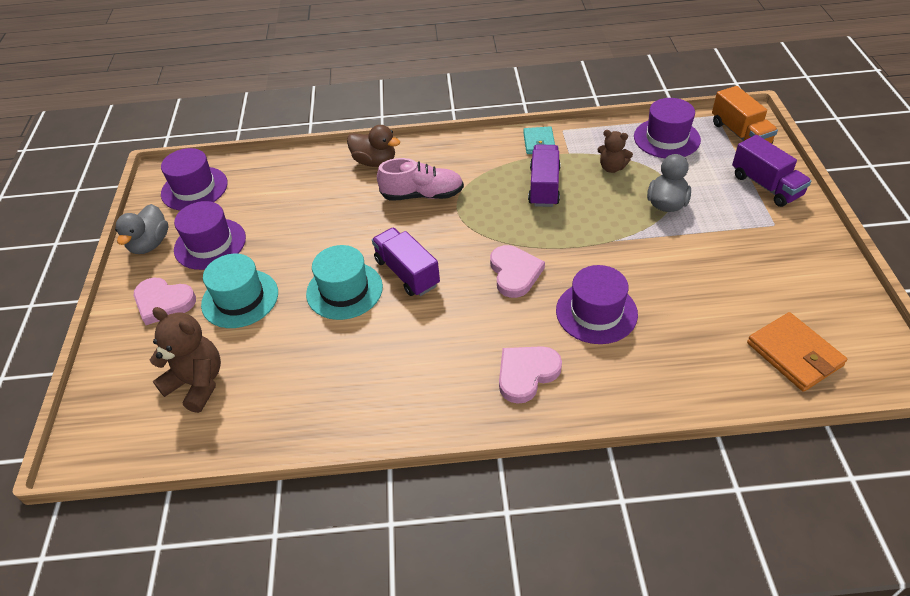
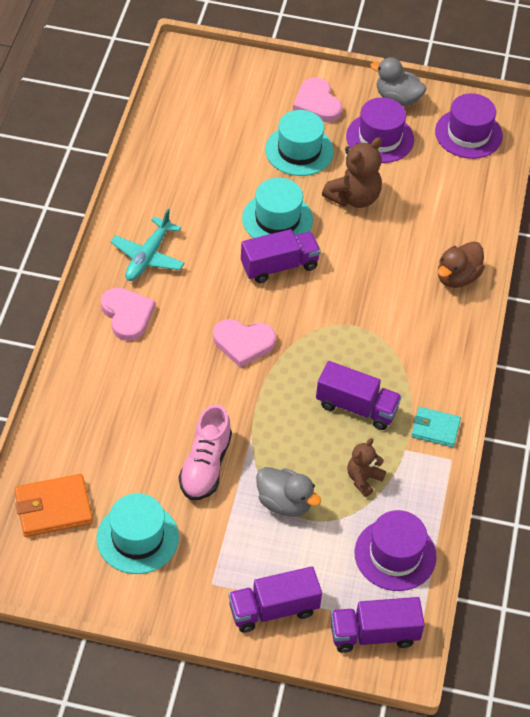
camera: 100 degrees right, 5 degrees up
(163, 302) = (317, 103): pink heart -> pink heart turned 60 degrees counterclockwise
(197, 383) = (217, 117): brown teddy bear -> brown teddy bear (354, 197)
(422, 195) = (385, 303): pink shoe -> pink shoe (205, 466)
(436, 382) = (148, 256): none -> turquoise plane
(596, 312) = (168, 386): purple hat -> none
(740, 134) = (374, 634): orange truck -> purple truck
(773, 283) = (137, 538): none -> turquoise hat

